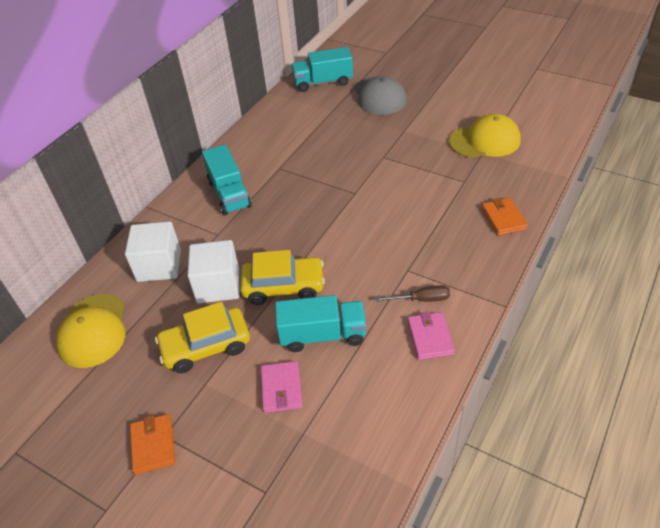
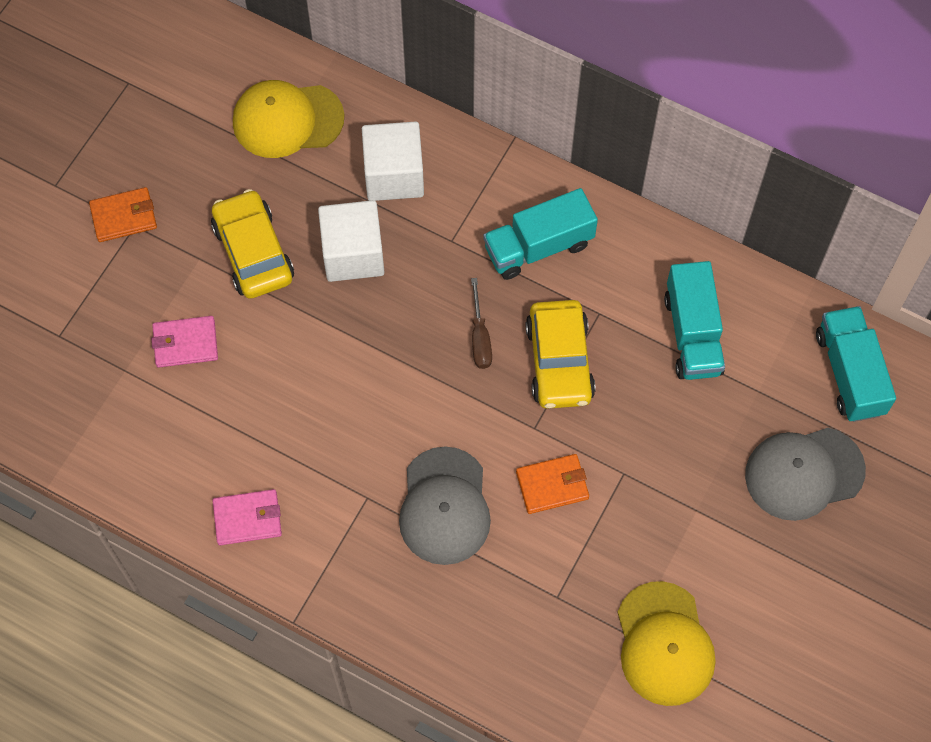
camera: 85 degrees right, 20 degrees up
(283, 286) = (346, 336): yellow car -> yellow car (559, 362)
(322, 335) = (261, 387): turquoise truck -> turquoise truck (692, 334)
(410, 231) = (444, 506): none -> grey cap
(421, 299) = (312, 512): brown screwdriver -> brown screwdriver (480, 337)
(503, 218) = (466, 646): orange wallet -> orange wallet (552, 485)

